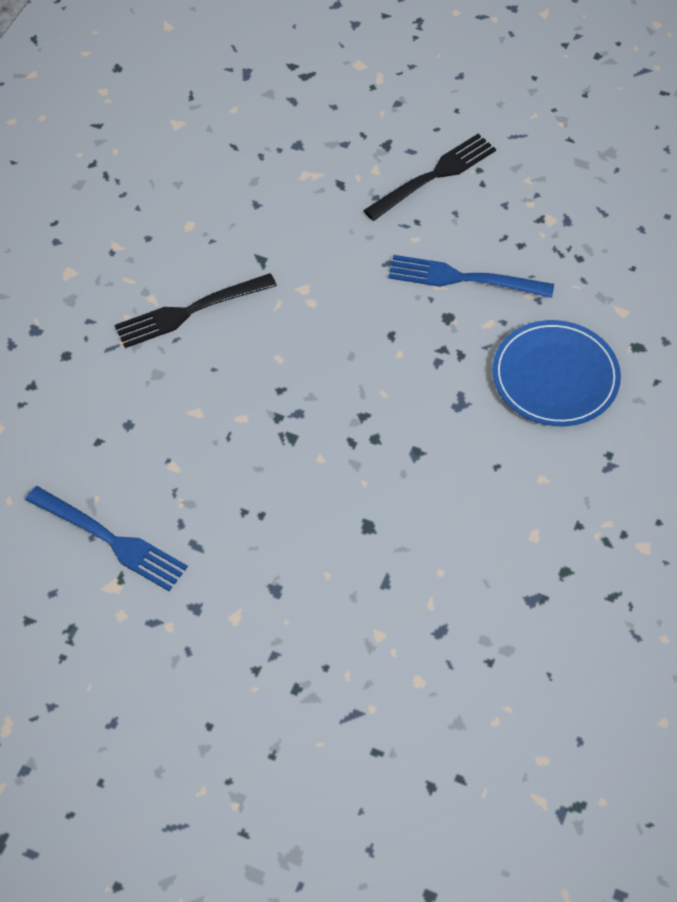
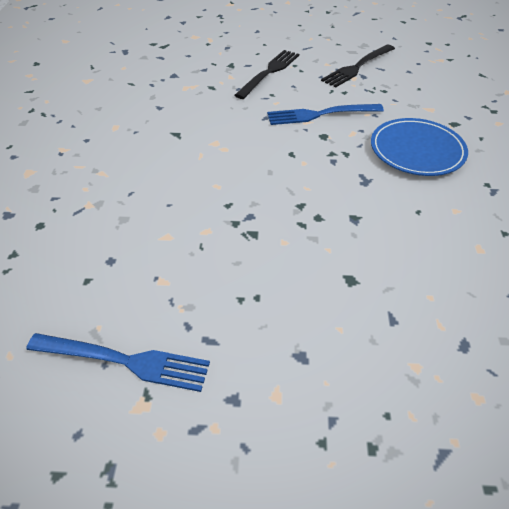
camera: 20 degrees left, 10 degrees down
(189, 312) = (135, 174): black fork -> black fork (357, 67)

